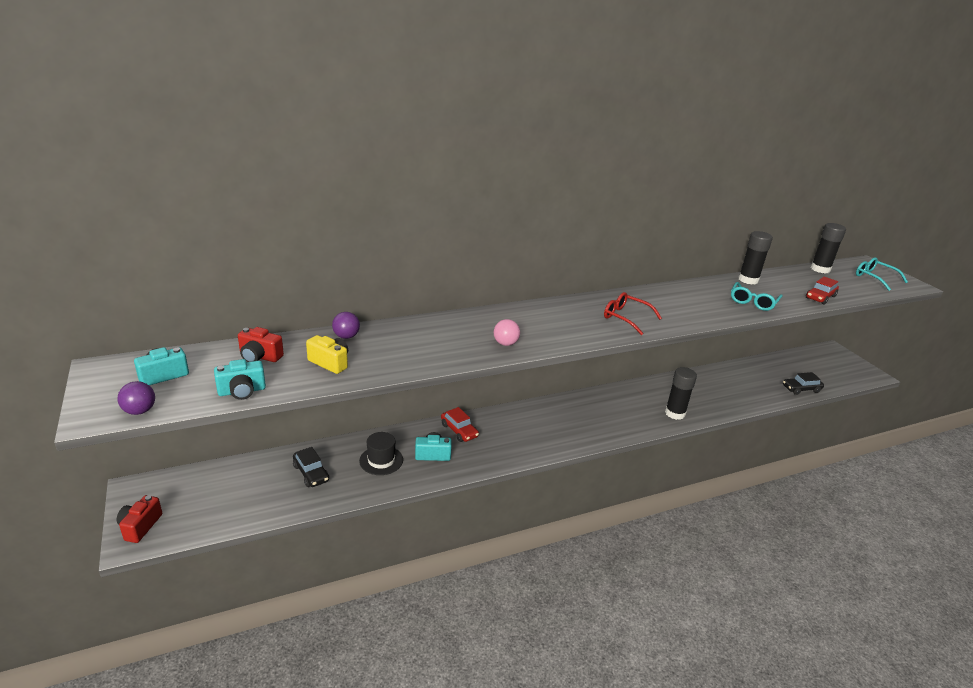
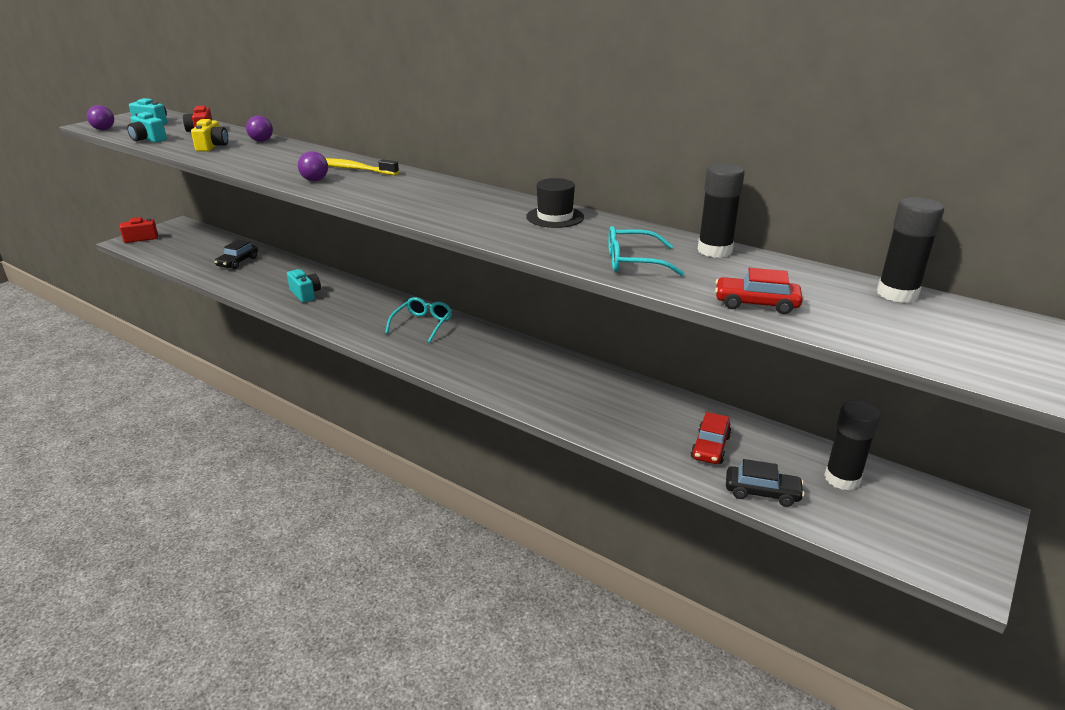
camera: 60 degrees right, 0 degrees up
(381, 460) = (277, 278): black hat -> black hat (555, 217)
(459, 430) = (354, 294): red car -> red car (710, 447)
(492, 322) = (353, 169): none -> yellow toothbrush
(505, 343) = (315, 180): pink ball -> purple ball
(626, 318) = (452, 209): red glasses -> none
(675, 413) = (533, 396): black glue stick -> black glue stick (842, 479)
(801, 389) = (762, 492): black car -> black car turned 150 degrees clockwise
(875, 278) = (978, 344): turquoise glasses -> turquoise glasses (422, 325)

